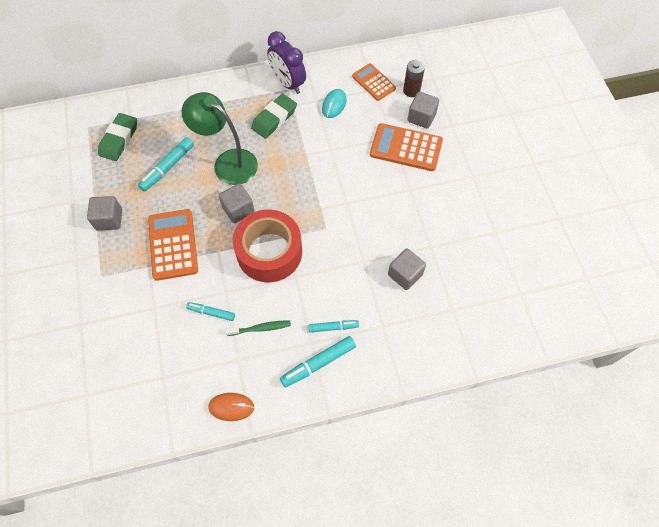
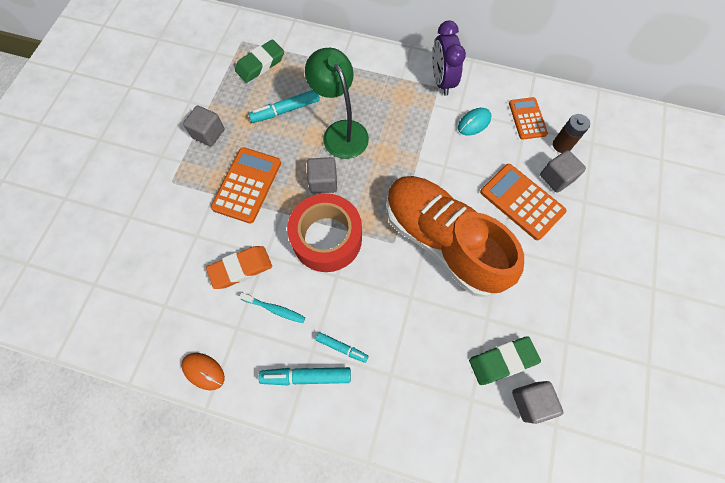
camera: 30 degrees right, 5 degrees up
(211, 312) = (241, 268): turquoise marker -> orange eraser
(260, 328) = (275, 309): green toothbrush -> turquoise toothbrush
(274, 119) = (408, 110): green eraser -> green eraser (502, 361)
(363, 207) = (442, 241): none -> orange shoe
(405, 275) = (444, 334): grey cube -> grey cube (530, 401)

